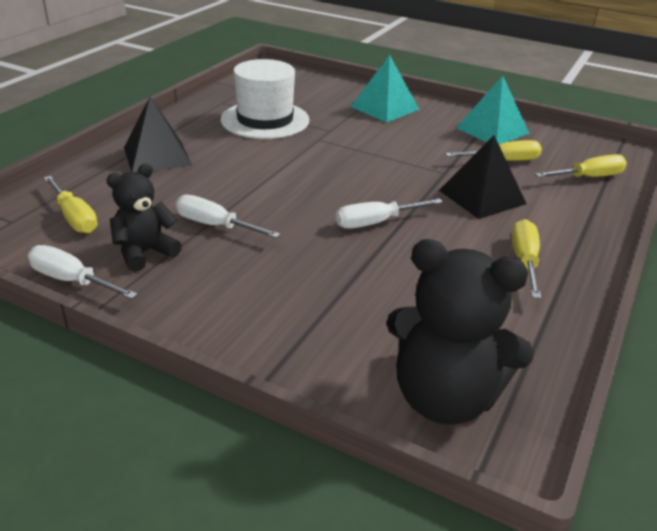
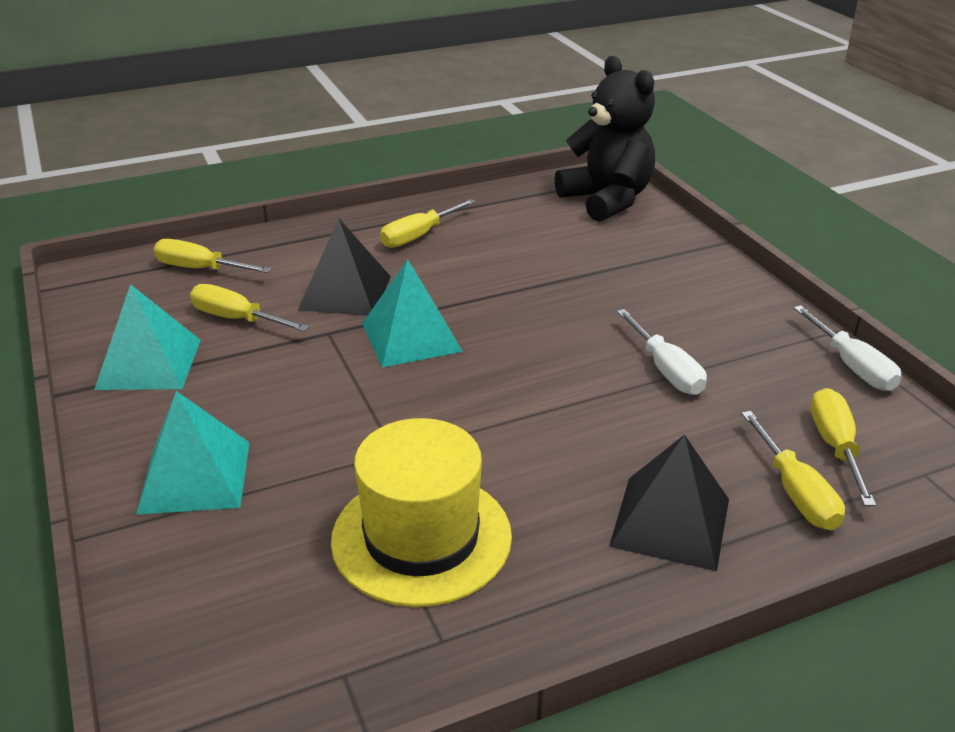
camera: 140 degrees left, 0 degrees up
(94, 187) = (794, 492): none -> yellow screwdriver
(145, 252) = (763, 368): black teddy bear -> none
(265, 120) = (421, 537): white hat -> yellow hat
(376, 222) = (492, 309): white screwdriver -> none
(396, 187) = (411, 337): none -> turquoise pyramid

